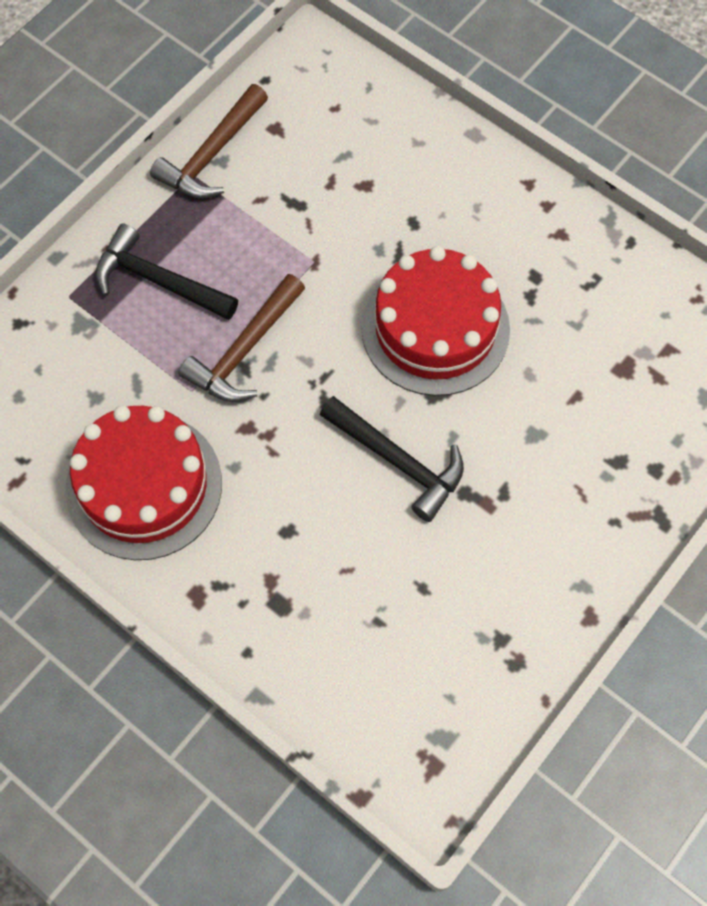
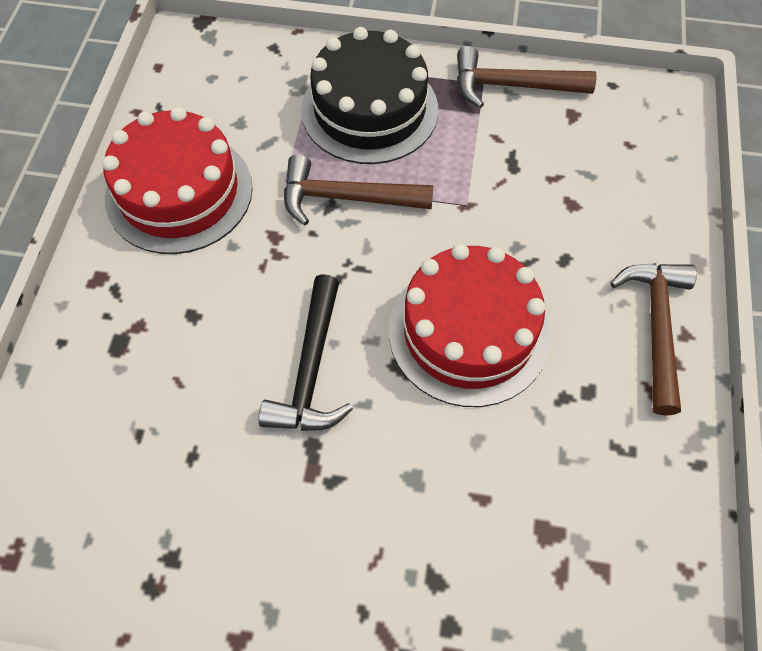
camera: 60 degrees right, 5 degrees down
(158, 281) = (369, 110): black hammer -> black cake
(511, 198) = (656, 327): none -> brown hammer

